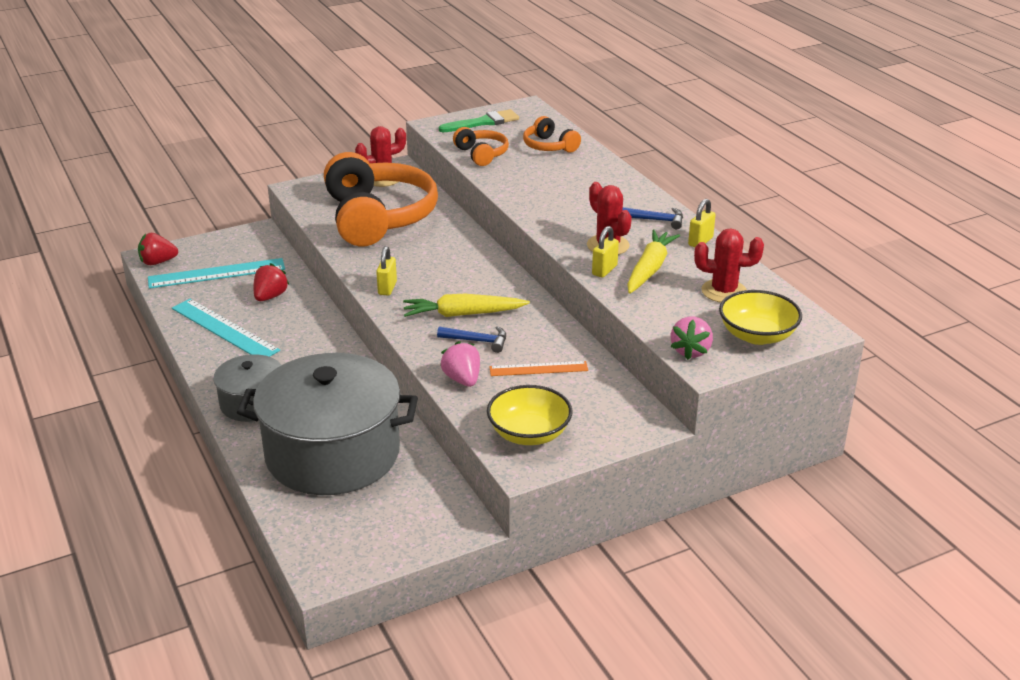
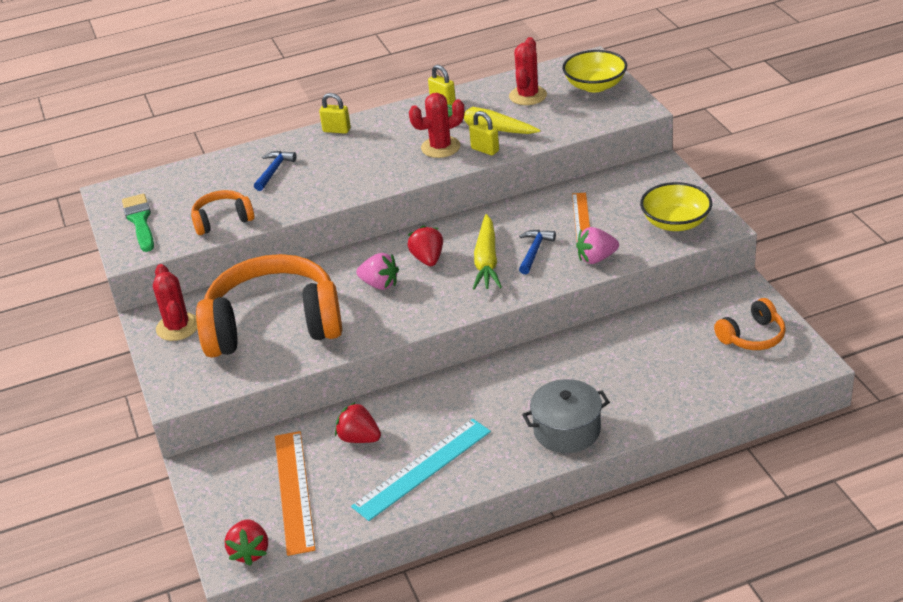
camera: 80 degrees left, 5 degrees up
(217, 273) = (294, 491): turquoise ruler -> orange ruler
(332, 454) = (650, 368): grey pot -> none
(387, 288) = (430, 310): yellow padlock -> yellow padlock (336, 130)
(468, 282) = (428, 259): none -> red strawberry
(549, 146) = (220, 178): orange headphones -> orange headphones (752, 336)
(656, 220) = (398, 122): blue hammer -> blue hammer (274, 171)
(690, 351) = (616, 114): pink strawberry -> pink strawberry (380, 284)

